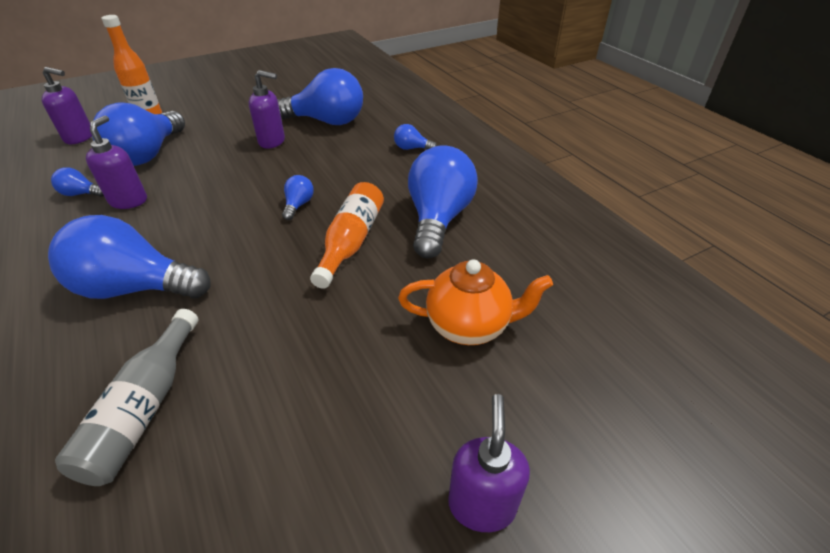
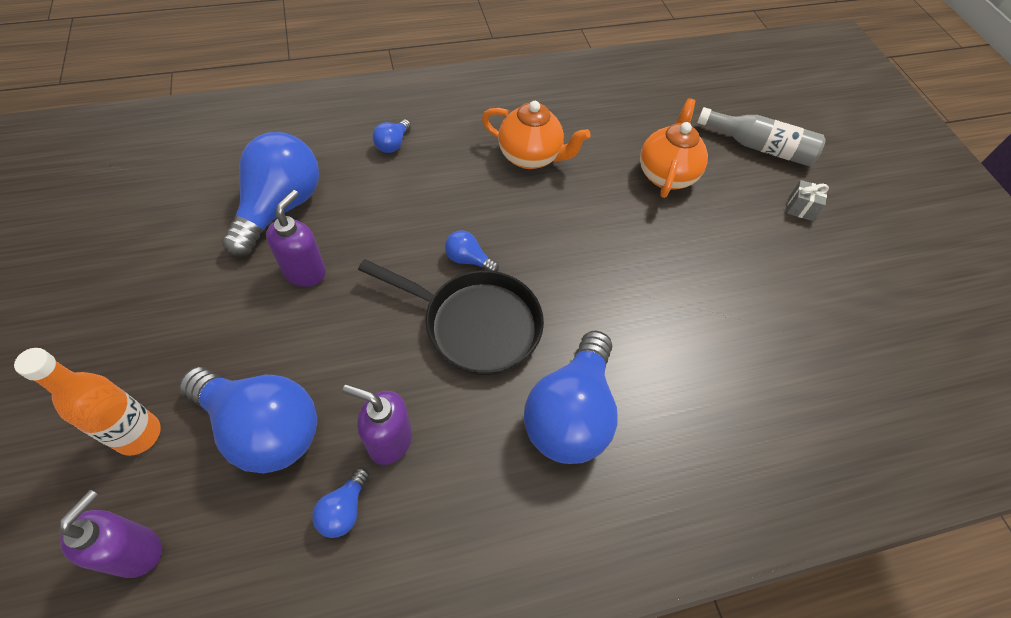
camera: 80 degrees left, 15 degrees up
(145, 408) = (721, 390): grey bottle -> grey bottle (759, 147)
(230, 220) = (475, 324): none -> black pan
(351, 242) = (546, 226): orange bottle -> none
(438, 219) = (530, 157): blue light bulb -> orange teapot
(481, 504) = (800, 208): purple soap dispenser -> grey gift

